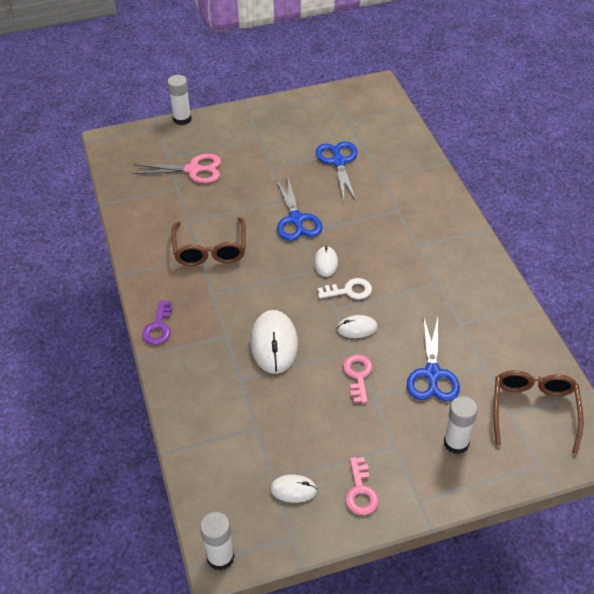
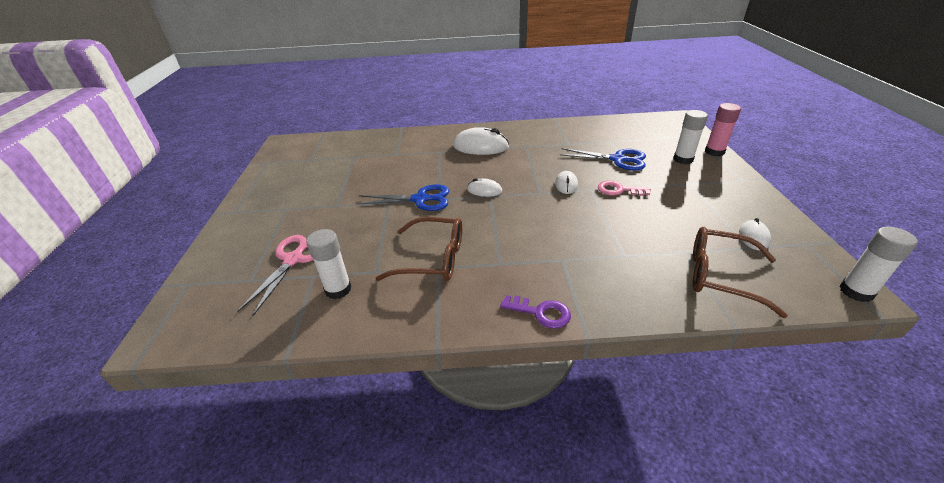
camera: 75 degrees left, 10 degrees down
(182, 119) = (195, 260): white glue stick -> white glue stick (338, 289)
(274, 344) = (578, 229): white mouse -> white mouse (480, 146)
(338, 162) = (361, 170): blue scissors -> none
(349, 291) = (522, 183): white key -> none
(360, 491) = (742, 203): pink key -> none
(491, 481) = (714, 152): none -> pink glue stick
(534, 410) = (649, 131): brown glasses -> brown glasses (720, 276)

